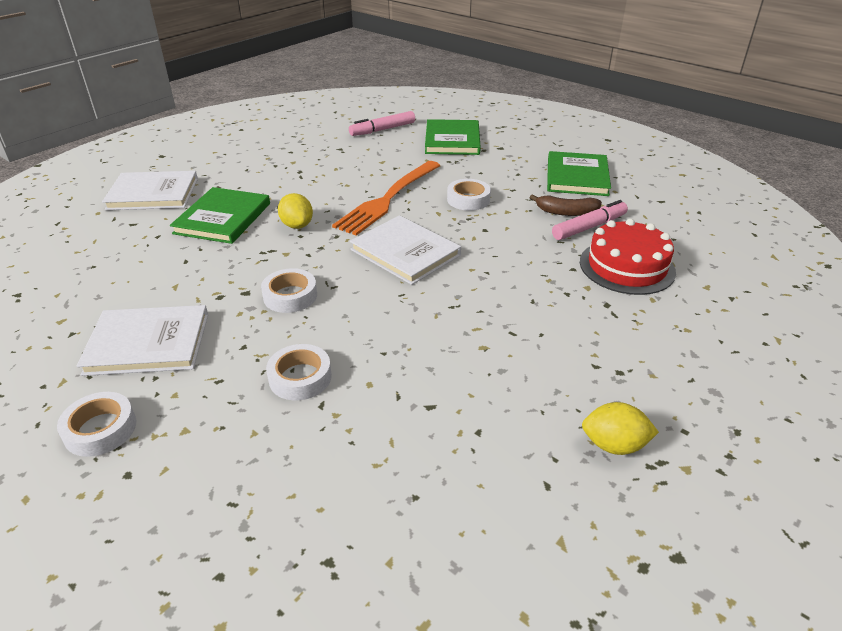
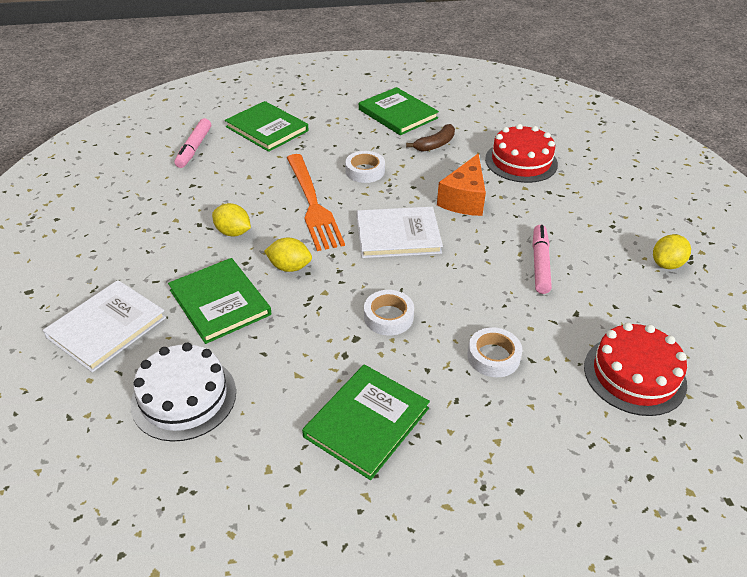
camera: 50 degrees left, 5 degrees up
(100, 429) = (454, 490): white tape -> none
(109, 252) = (184, 397): none -> white cake
(148, 343) = (366, 422): white book -> green book
(308, 186) = (233, 232): none -> yellow lemon
(377, 495) = (634, 375): none -> red cake
(510, 262) = (464, 199): none -> orange cheese
(589, 227) = (463, 147): pink marker -> pink marker (540, 264)

